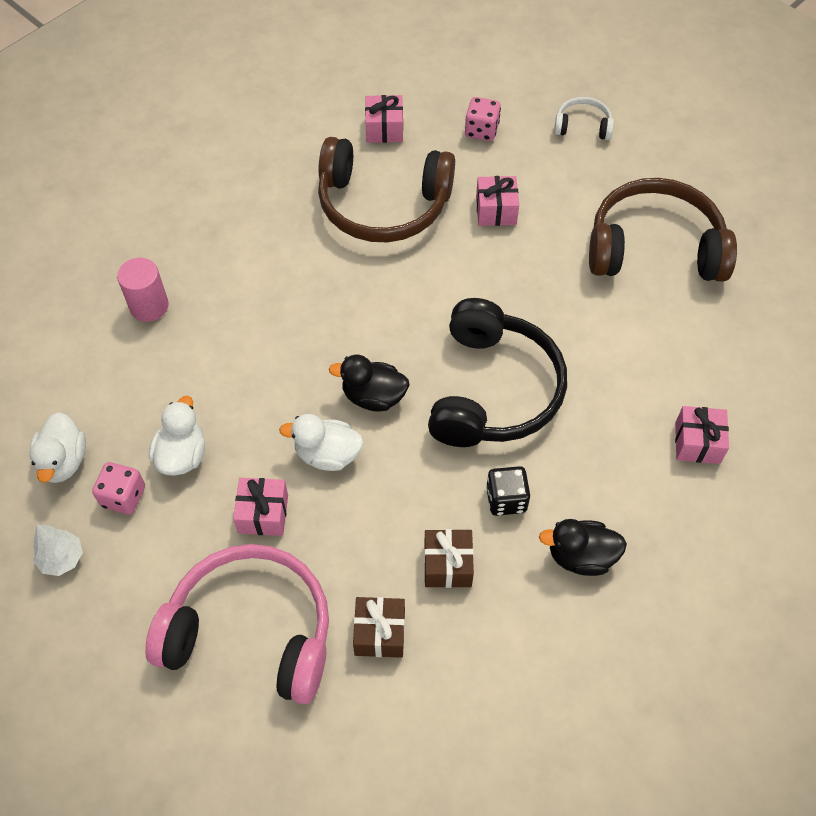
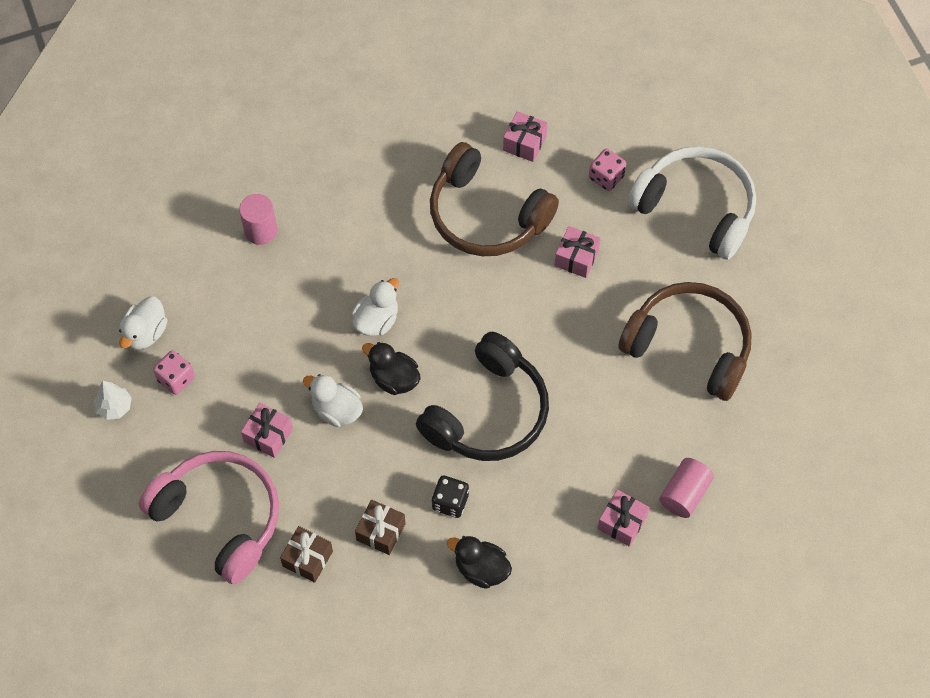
camera: 25 degrees right, 5 degrees up
(182, 455) = (231, 364): white duck -> white duck (376, 320)
(582, 126) = (696, 207): white headphones -> white headphones, size x2.20
(740, 387) = (684, 493): none -> pink cylinder

